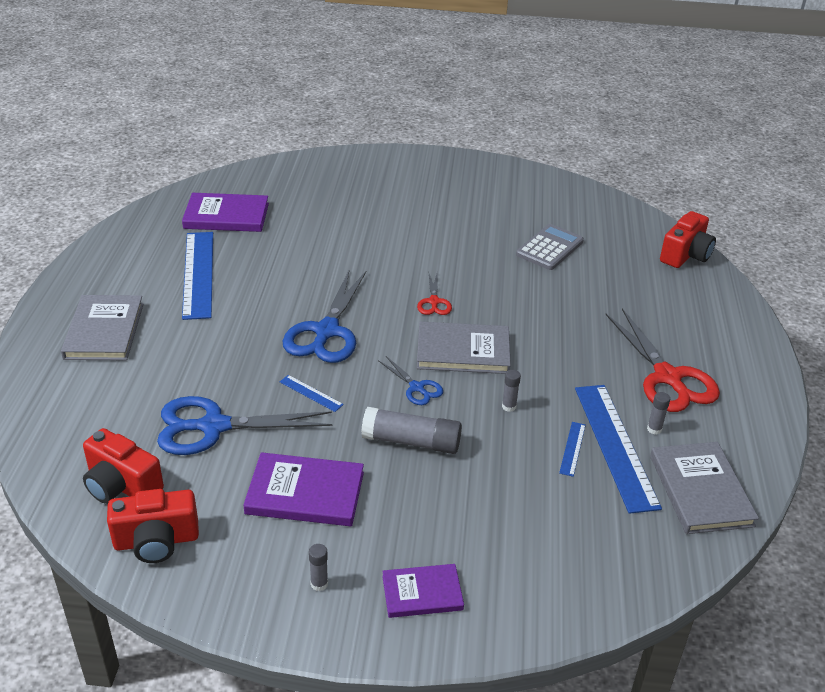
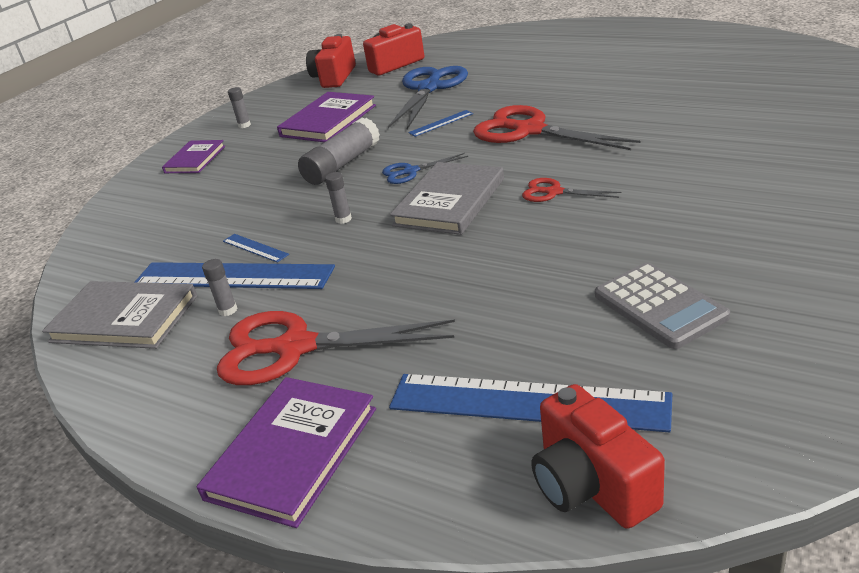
camera: 120 degrees right, 5 degrees down
(104, 331) = (580, 45): grey book -> none
(198, 274) = (660, 72): blue ruler -> blue ruler (527, 402)
(226, 216) = (783, 79): purple book -> purple book (292, 453)
(326, 331) = (529, 131): blue scissors -> red scissors

